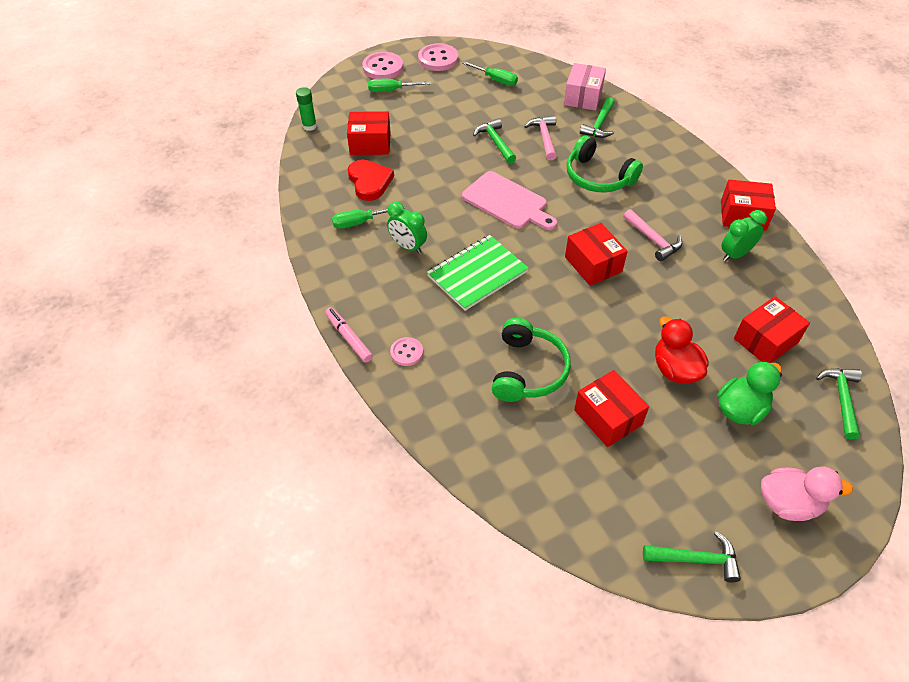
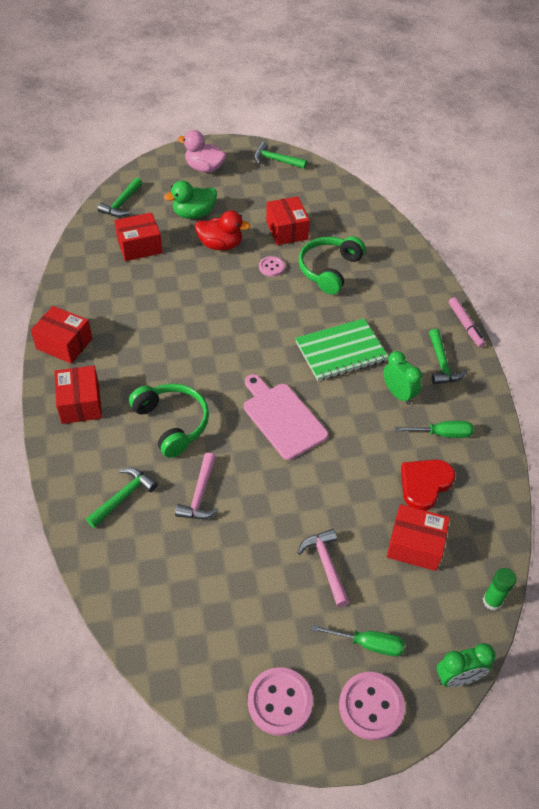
camera: 165 degrees left, 0 degrees up
(369, 182) = (424, 484): red heart -> red heart turned 45 degrees clockwise
(406, 352) = (419, 303): pink button -> pink button (271, 267)
(495, 80) = (212, 622): green screwdriver -> none
(495, 142) = (261, 504): green hammer -> green hammer (442, 364)
(583, 97) = (114, 551): pink box -> none
(593, 264) = (233, 334): red box -> red box (80, 403)
(653, 240) = (165, 342): pink hammer -> pink hammer (326, 565)
(675, 369) = (220, 245): red duck -> red duck turned 75 degrees counterclockwise
(735, 254) = (104, 311): green clock -> green clock (458, 678)

